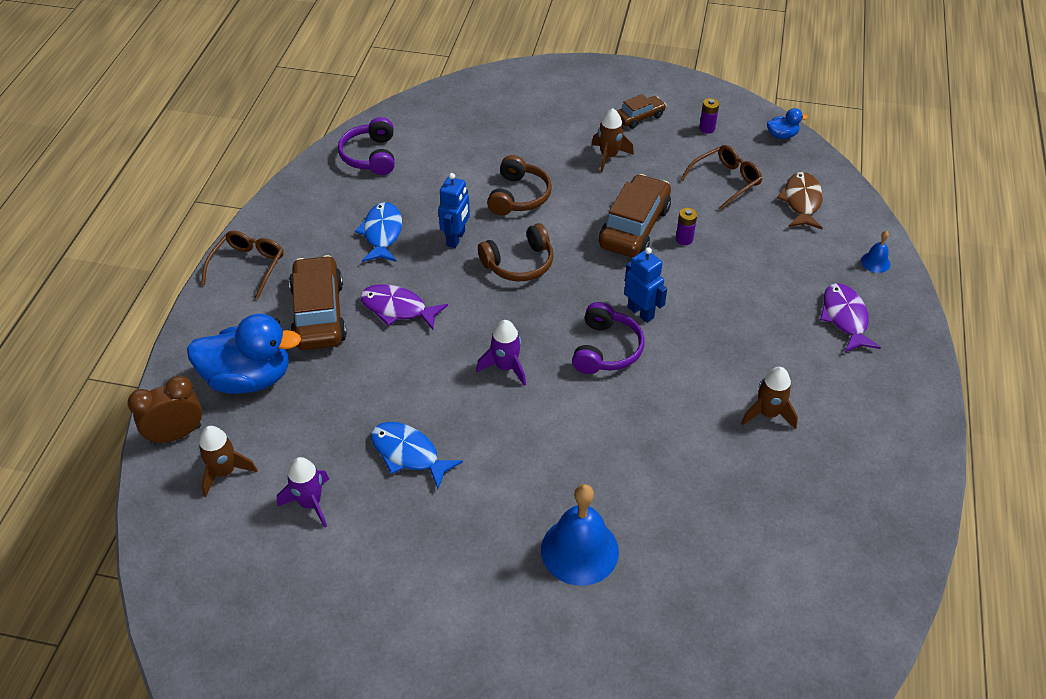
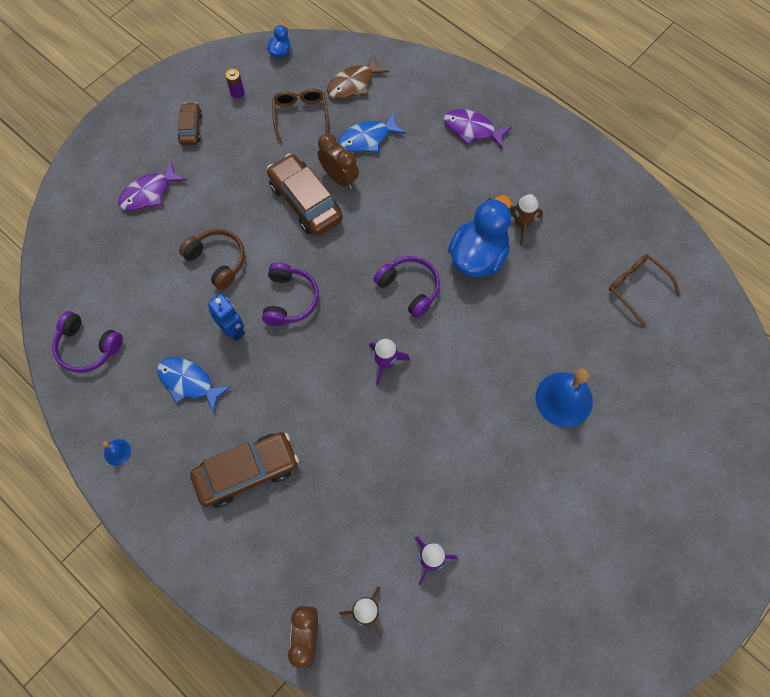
camera: 60 degrees left, 20 degrees up
(248, 266) = (155, 506): brown glasses -> brown glasses (637, 288)
(249, 378) = (282, 556): blue duck -> blue duck (478, 256)
(318, 314) = (247, 472): brown car -> brown car turned 135 degrees clockwise
(397, 309) = (280, 410): purple fish -> purple fish (149, 193)
(408, 454) = (425, 469): blue fish -> blue fish (367, 139)
(519, 264) = (290, 299): brown headphones -> purple headphones
(609, 156) = (219, 174): brown rocket -> none
(641, 312) = (390, 246): blue robot -> none
(684, 239) = (339, 178): purple battery -> brown clock
(801, 202) = (353, 84): brown fish -> brown fish turned 75 degrees counterclockwise
(875, 262) = (437, 80): blue bell -> blue bell (117, 452)

